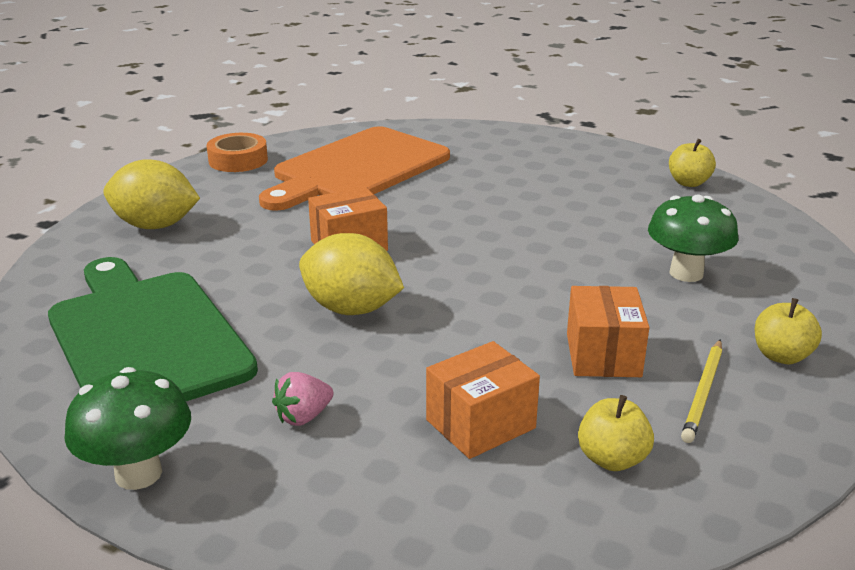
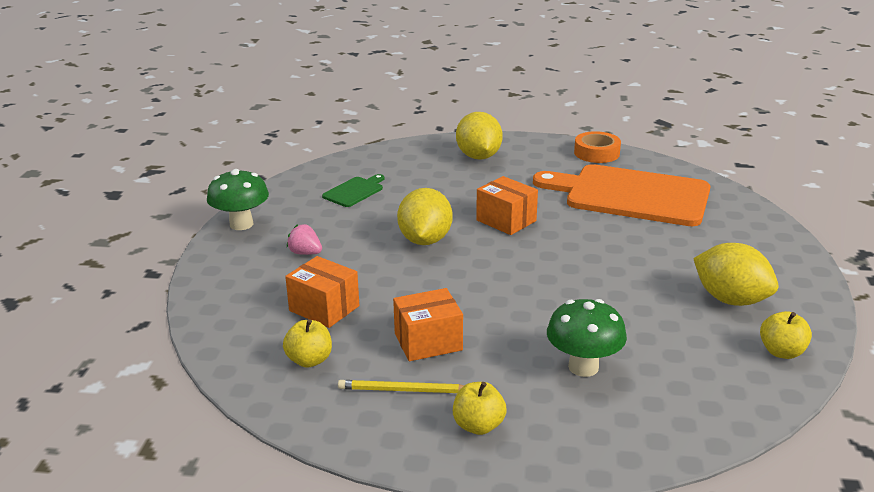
camera: 70 degrees right, 0 degrees up
(145, 338) = (354, 191): green cutting board -> green cutting board, size x0.42
(595, 179) = (730, 299): none -> yellow lemon

